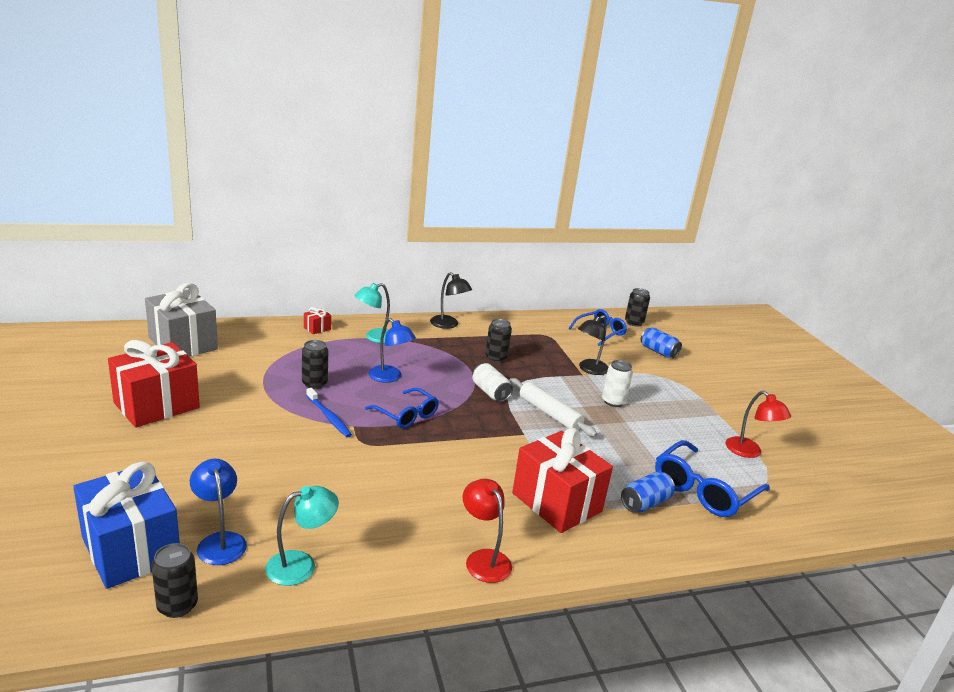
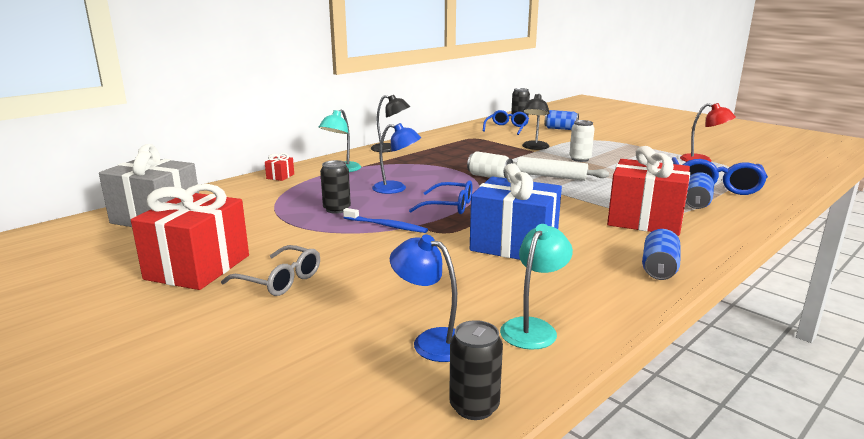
camera: 25 degrees left, 5 degrees down
(131, 549) = (350, 383): blue gift -> blue gift (514, 245)
(192, 441) = (280, 280): none -> grey glasses
(483, 559) = (659, 269): red lamp -> blue can
(496, 358) = (459, 158): black can -> none

